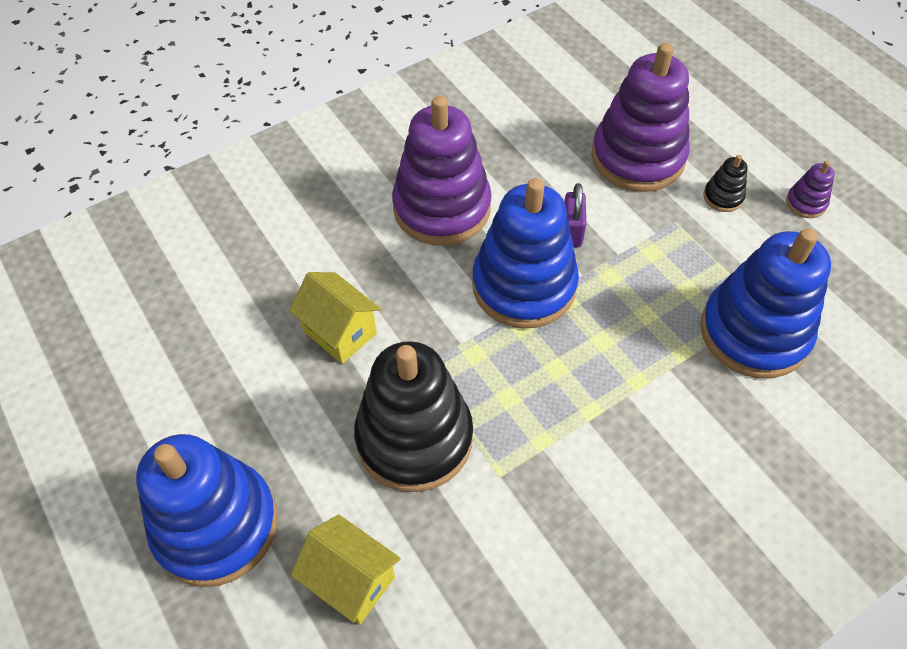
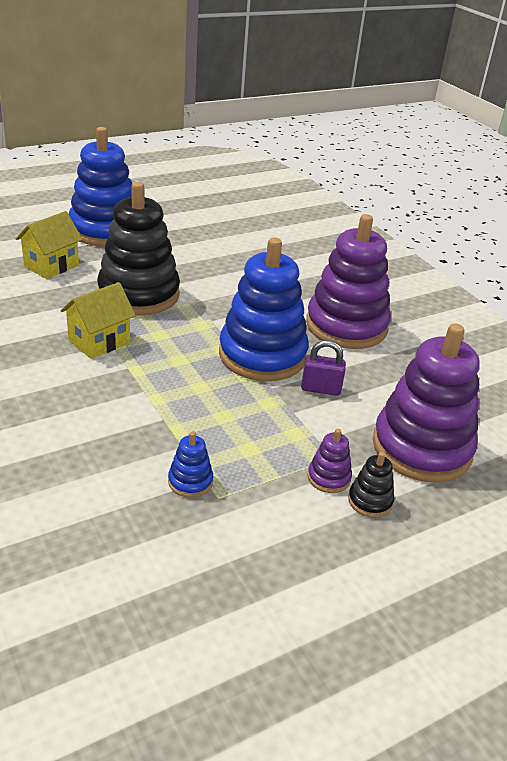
camera: 90 degrees right, 20 degrees down
(340, 332) = (230, 275): yellow house -> yellow house (99, 341)
(754, 332) = (190, 481): blue stacking toy -> blue stacking toy, size x0.41
(805, 203) = (365, 573): purple stacking toy -> purple stacking toy (329, 478)

